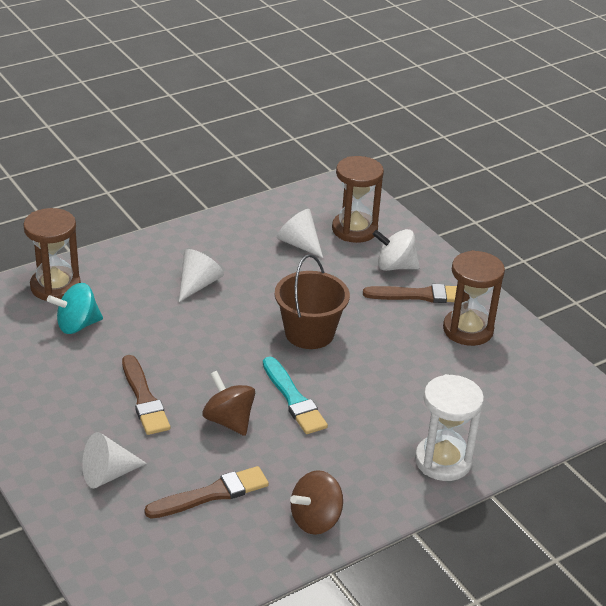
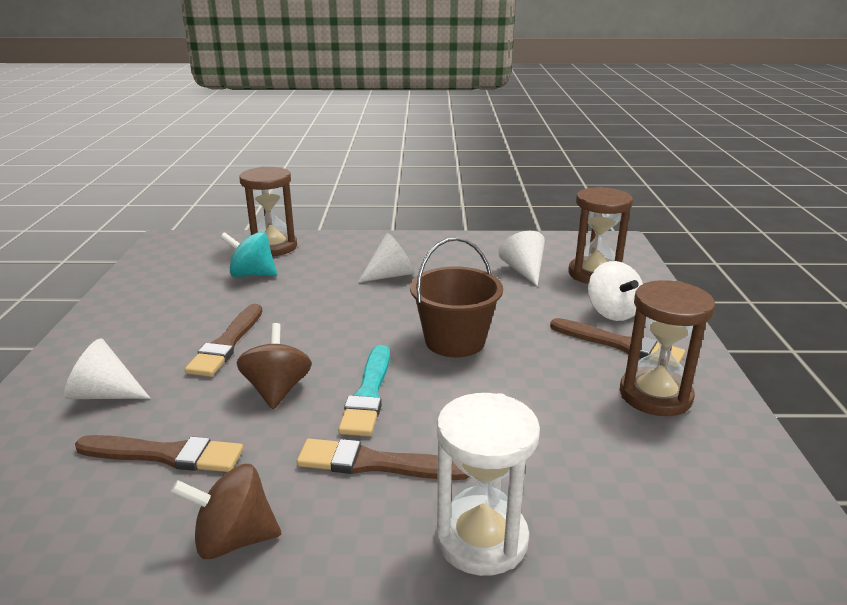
camera: 35 degrees right, 10 degrees down
(347, 443) = (376, 463): none -> brown brush
(395, 266) = (612, 312): white spinning top -> white spinning top turned 150 degrees counterclockwise

